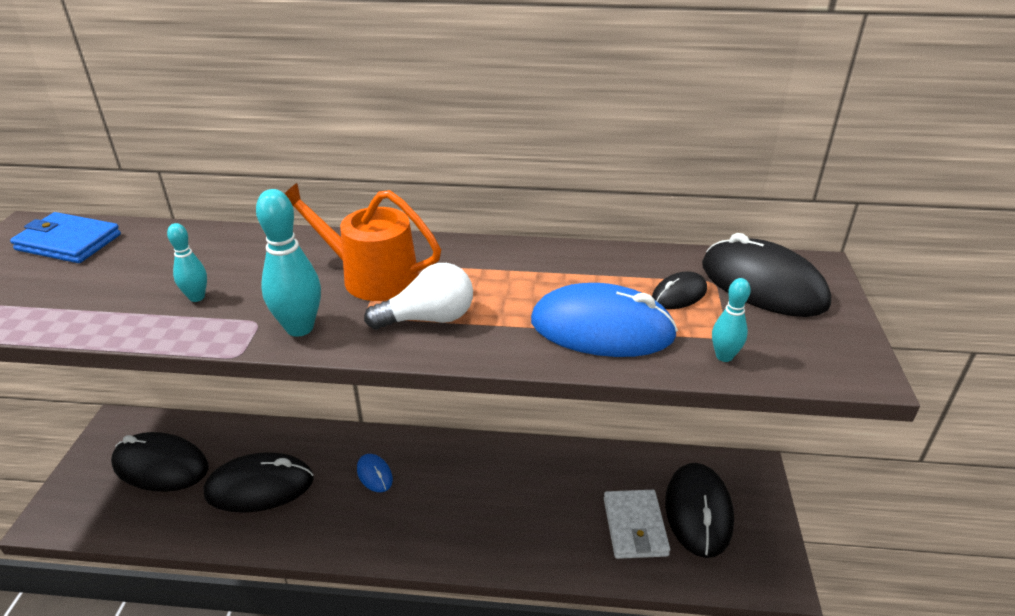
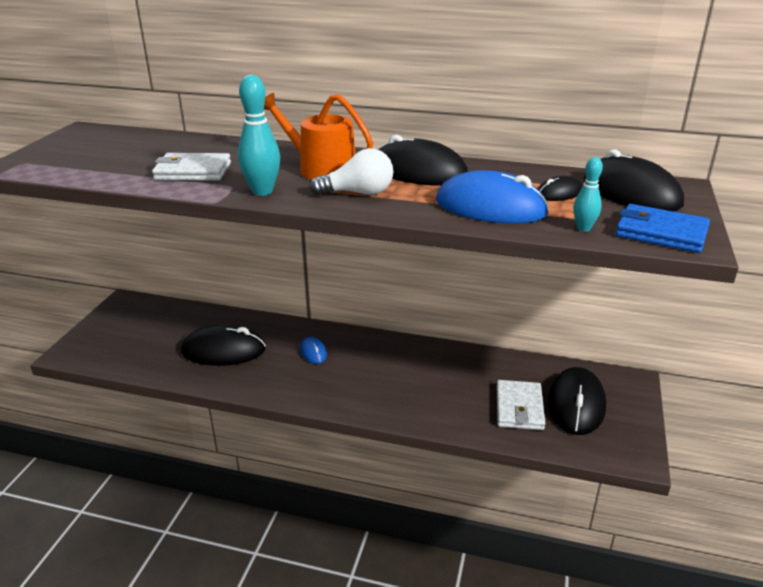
camera: 10 degrees right, 5 degrees down
(68, 242) = (109, 138): blue wallet -> blue wallet (660, 233)
(161, 466) = (152, 330): black mouse -> black mouse (419, 172)
(197, 297) = (193, 171): turquoise bowling pin -> white wallet

